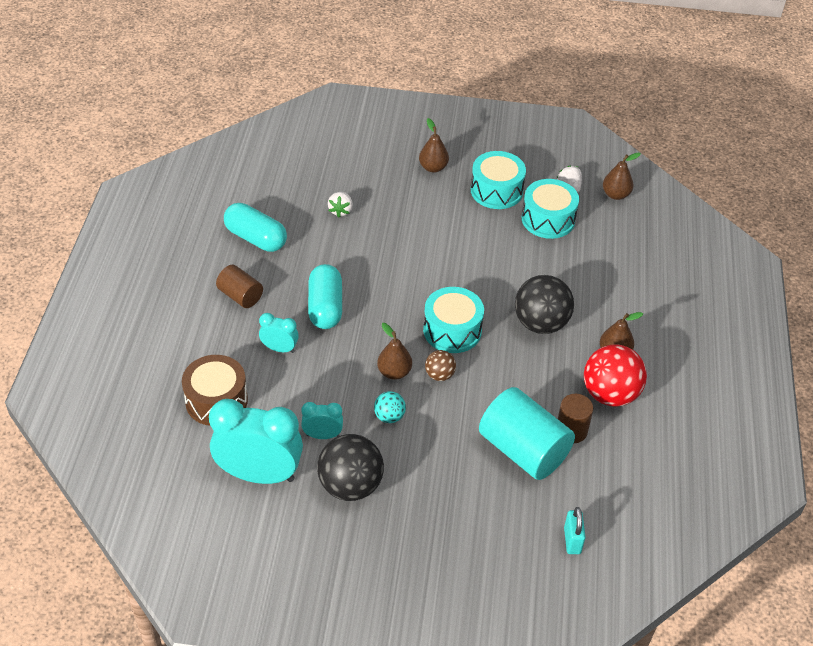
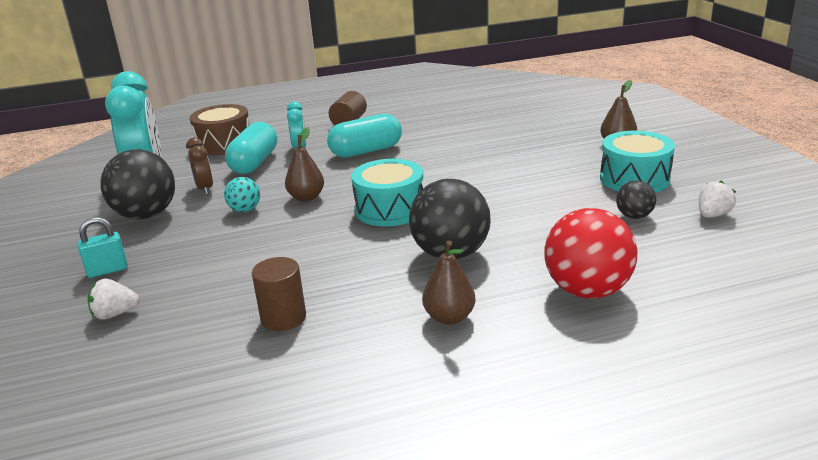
camera: 70 degrees right, 20 degrees down
(256, 238) = (422, 110): turquoise capsule -> turquoise capsule (254, 163)
(322, 435) = (205, 189): turquoise clock -> brown clock
(341, 211) = (497, 126): white strawberry -> white strawberry (115, 314)
(439, 375) = (319, 219): brown ball -> none
(523, 450) = (233, 292): turquoise cylinder -> none
(548, 219) = (634, 216): turquoise drum -> black ball
(572, 540) = (93, 363): turquoise padlock -> turquoise padlock (107, 270)
(610, 394) = (368, 332): red ball -> red ball (587, 291)
(615, 194) = (754, 247): brown pear -> none

